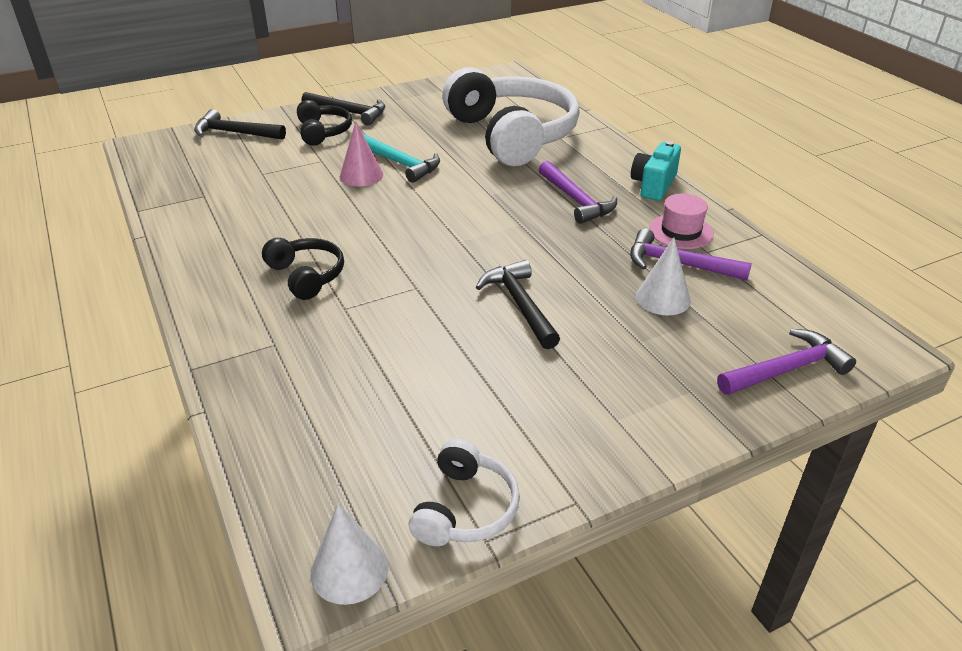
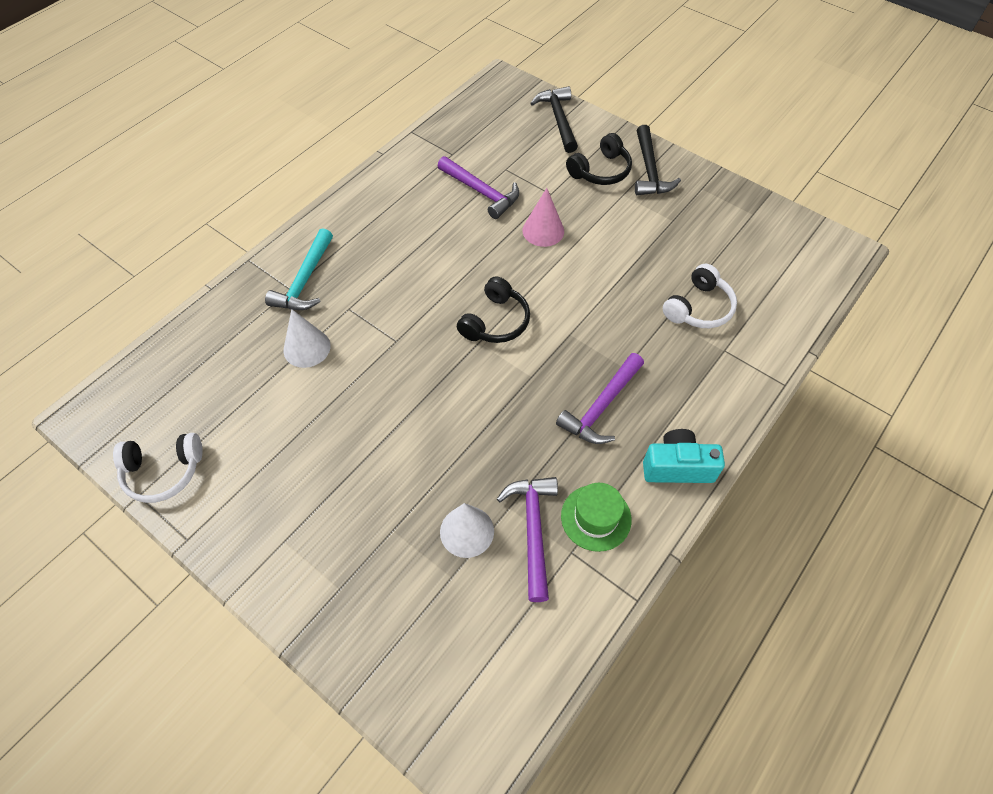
camera: 65 degrees right, 20 degrees up
(306, 276) = (378, 267): black headphones -> black headphones (495, 321)
(349, 569) = (99, 429): white cone -> white cone (307, 348)
(401, 164) = (581, 248): turquoise hammer -> turquoise hammer (305, 281)
(512, 135) = (699, 308): white headphones -> white headphones, size x0.46
(520, 304) = (405, 421): black hammer -> none
(681, 231) = (596, 517): pink hat -> green hat
(787, 369) = (401, 667): purple hammer -> purple hammer (481, 192)

